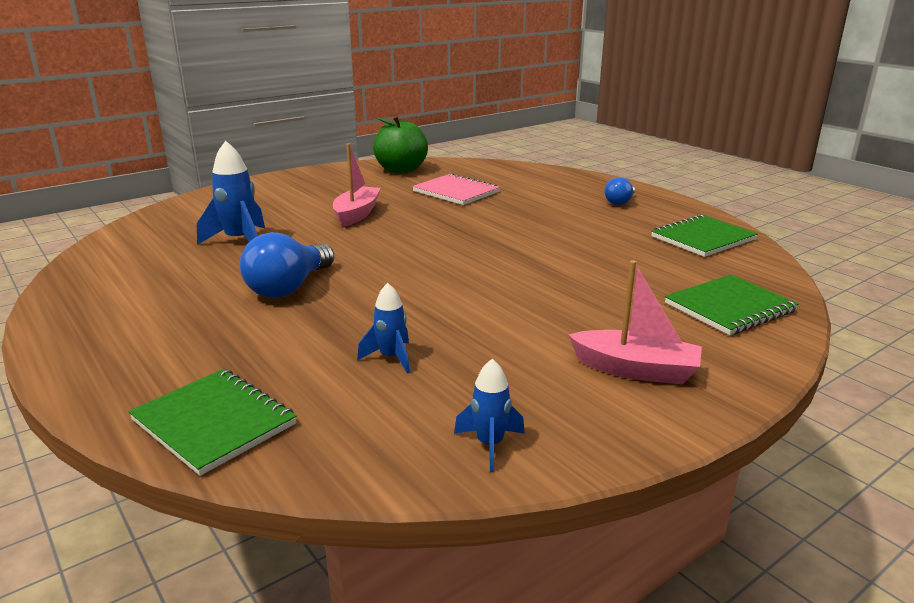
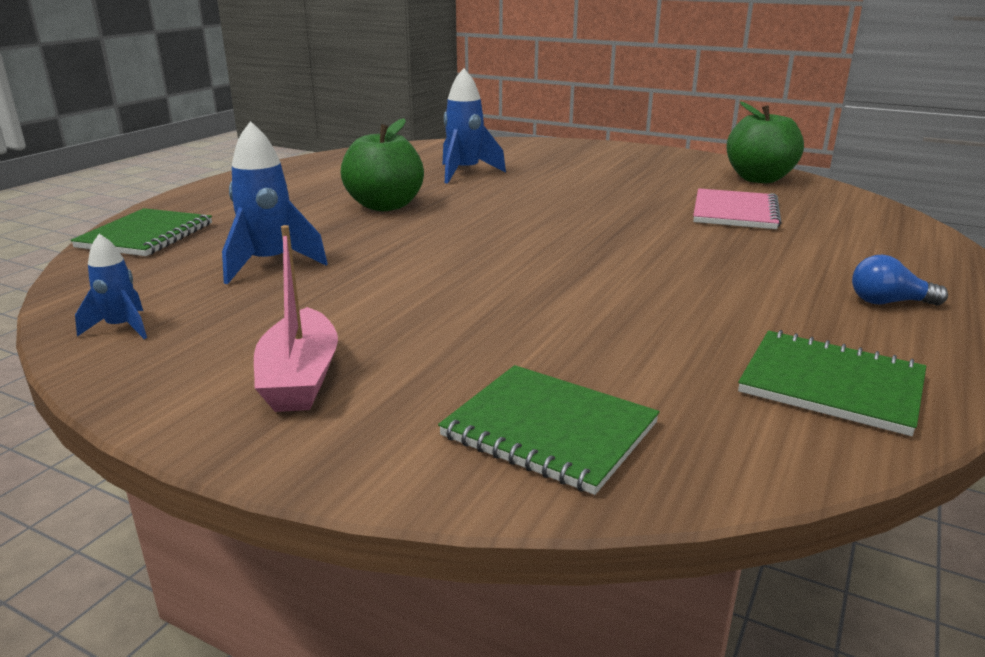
camera: 65 degrees right, 0 degrees up
(289, 287) = (385, 206): blue light bulb -> green apple
(357, 214) = (589, 190): pink boat -> none
(391, 358) = (270, 264): blue rocket -> blue rocket, size x1.70

